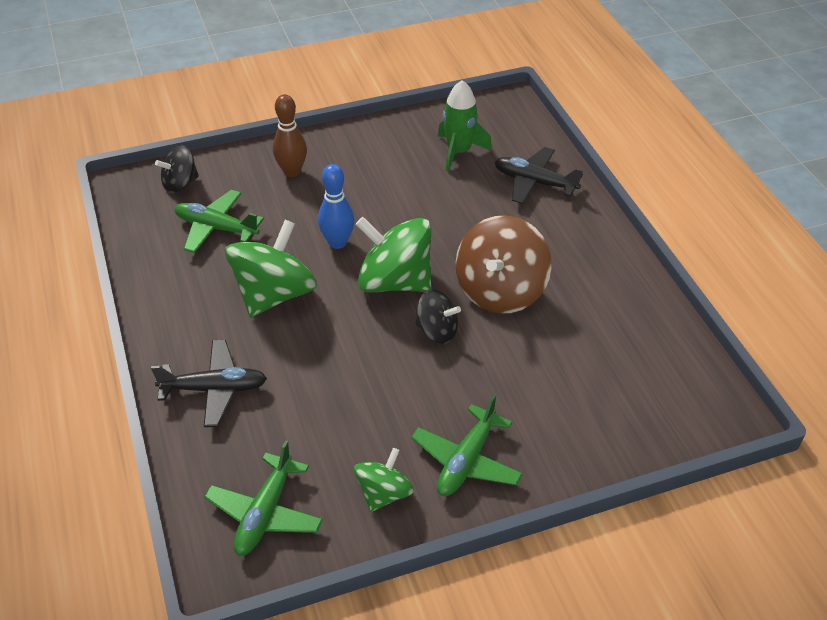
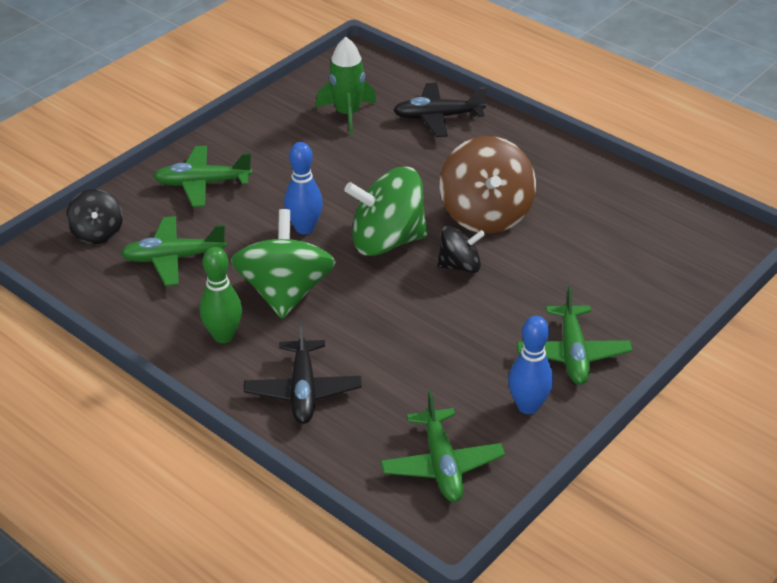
camera: 30 degrees left, 5 degrees down
(180, 184) = (97, 233): black spinning top -> black spinning top turned 45 degrees counterclockwise
(196, 312) = (223, 336): none -> green bowling pin
(214, 389) = (303, 390): black plane -> black plane turned 120 degrees clockwise
(292, 171) = (202, 184): brown bowling pin -> green plane
(384, 493) = (528, 406): green spinning top -> blue bowling pin

